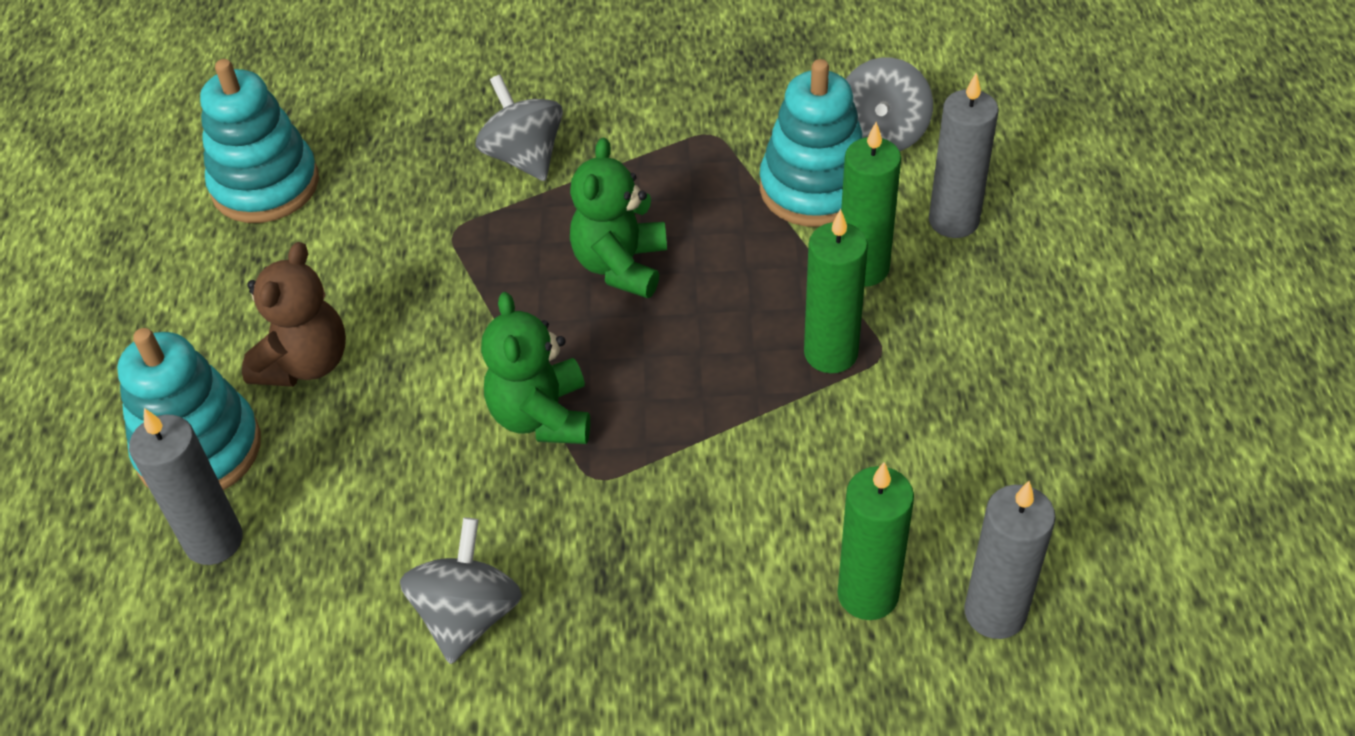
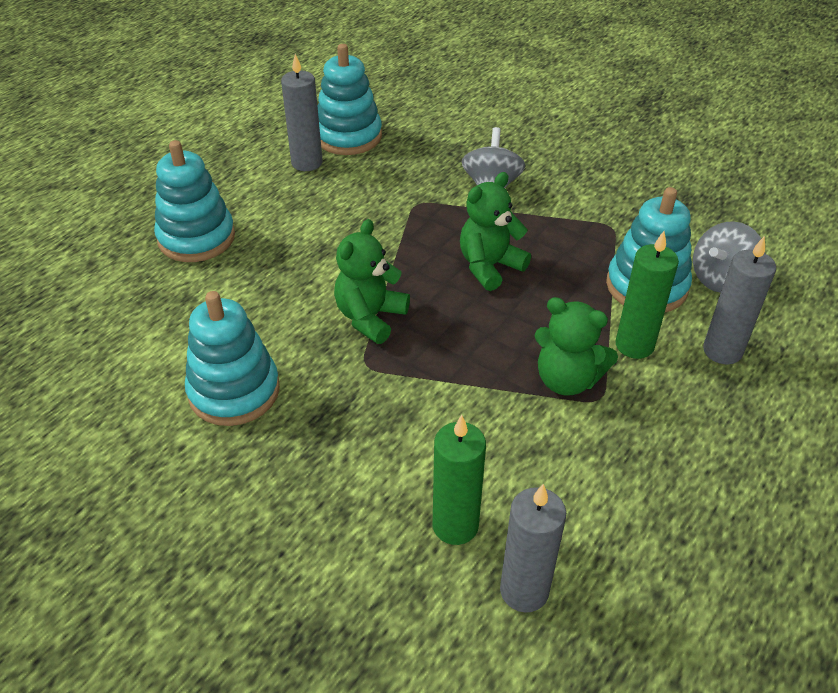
camera: 35 degrees right, 5 degrees down
(214, 541) = (160, 282): grey candle -> grey candle (307, 163)
(305, 363) = (283, 226): brown teddy bear -> none
(468, 615) = (234, 391): grey spinning top -> turquoise stacking toy
(831, 353) = (567, 380): green candle -> green teddy bear

